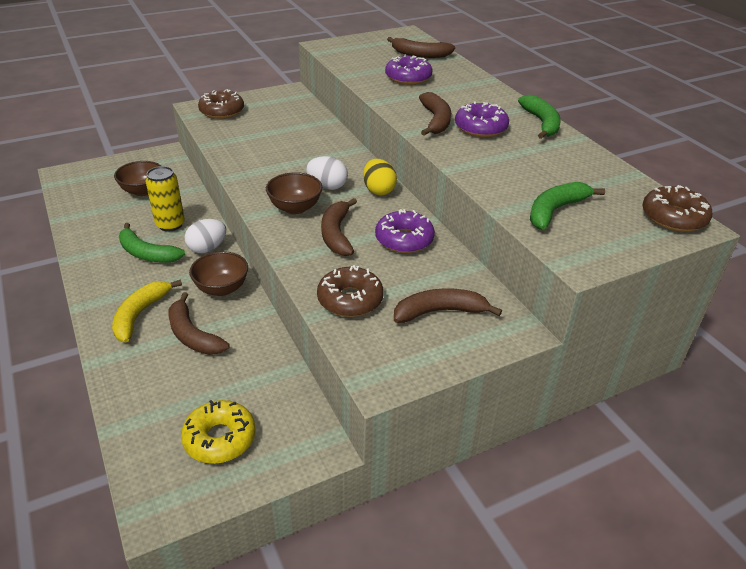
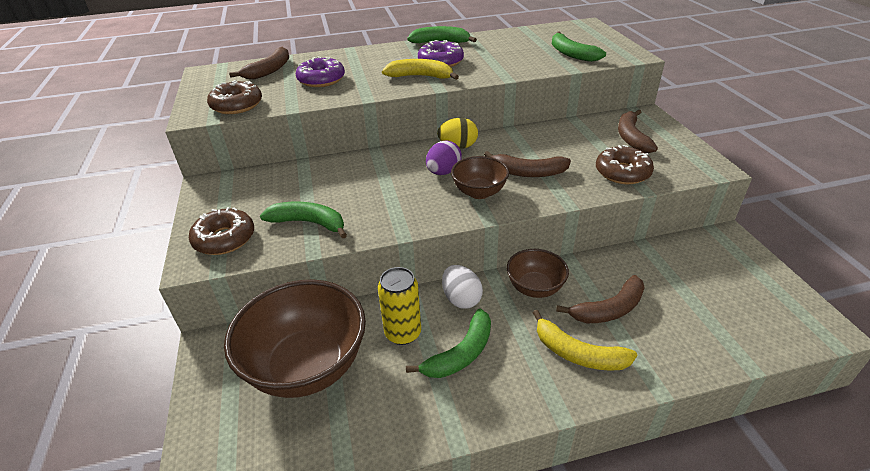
camera: 75 degrees left, 0 degrees up
(143, 191) = (307, 366): brown bowl -> brown bowl, size x1.91
(220, 438) = (737, 290): yellow donut -> none
(242, 137) = (309, 223): none -> green banana
(327, 186) = (443, 172): white egg -> purple egg
(404, 239) = (538, 142): purple donut -> none
(436, 121) = (420, 76): brown banana -> yellow banana
(673, 217) = (578, 27): brown donut -> brown donut (237, 105)

